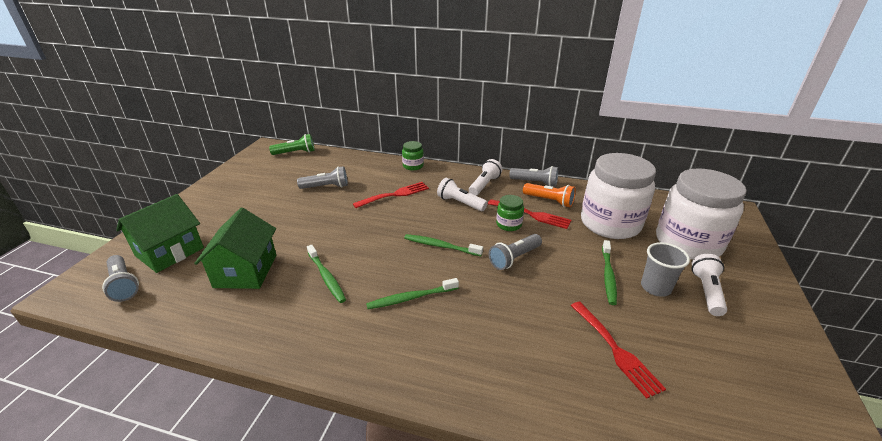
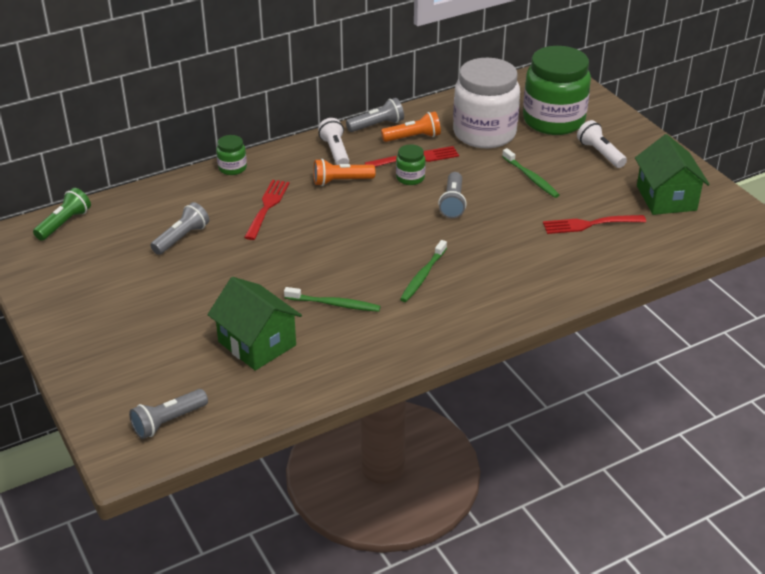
camera: 45 degrees left, 5 degrees up
(123, 285) = (168, 421): grey flashlight -> grey flashlight turned 135 degrees clockwise
(169, 252) = (150, 378): green house -> green house (666, 198)
(440, 246) = (383, 227): green toothbrush -> none
(460, 203) = (341, 181): white flashlight -> orange flashlight
(616, 350) = (589, 224): red fork -> red fork turned 150 degrees clockwise
(655, 287) = (568, 169): grey cup -> none
(688, 243) = (553, 120): white jar -> green jar

